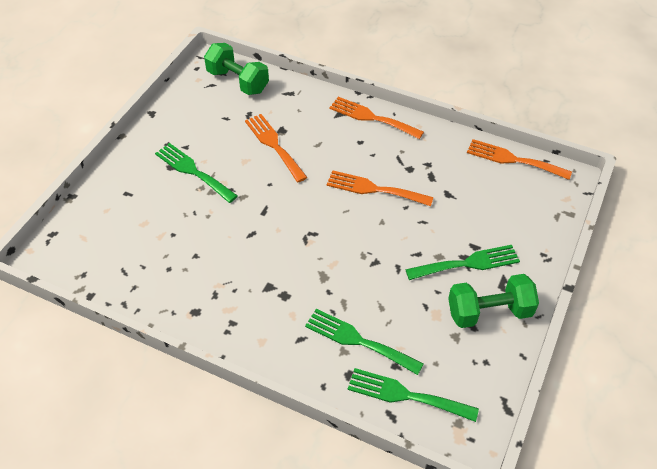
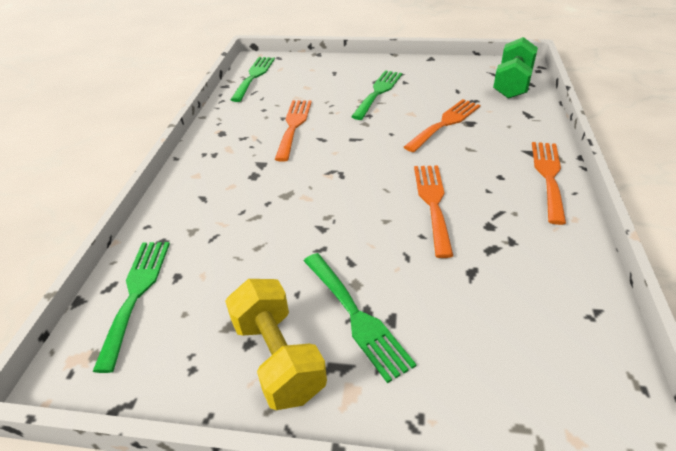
camera: 75 degrees right, 10 degrees down
(358, 340) = (207, 238): green fork -> green fork (254, 76)
(489, 312) = (278, 358): green dumbbell -> yellow dumbbell
(513, 160) = (603, 338): orange fork -> orange fork (293, 126)

